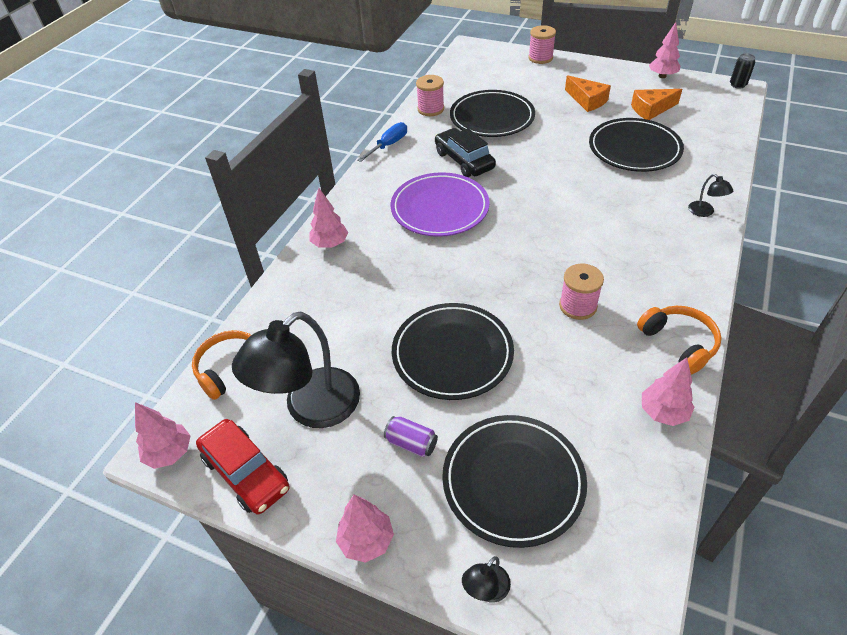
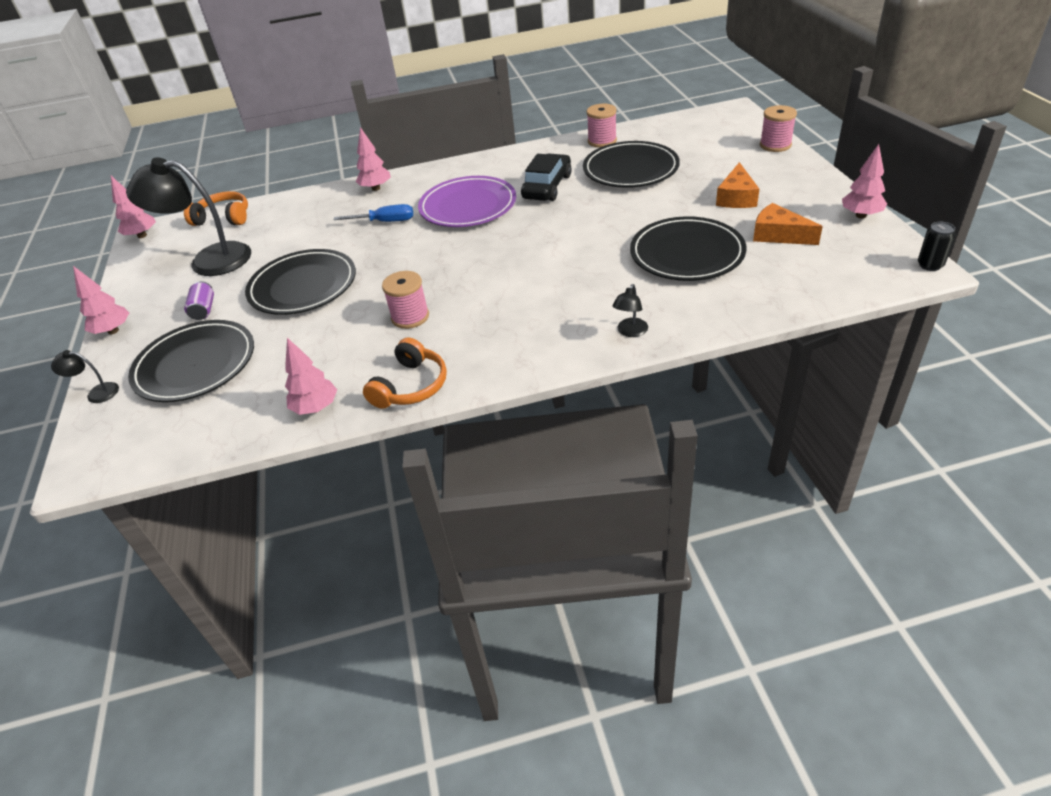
camera: 55 degrees right, 5 degrees down
(246, 473) = (142, 265): red car -> none
(389, 145) = (525, 150): blue screwdriver -> blue screwdriver (386, 221)

